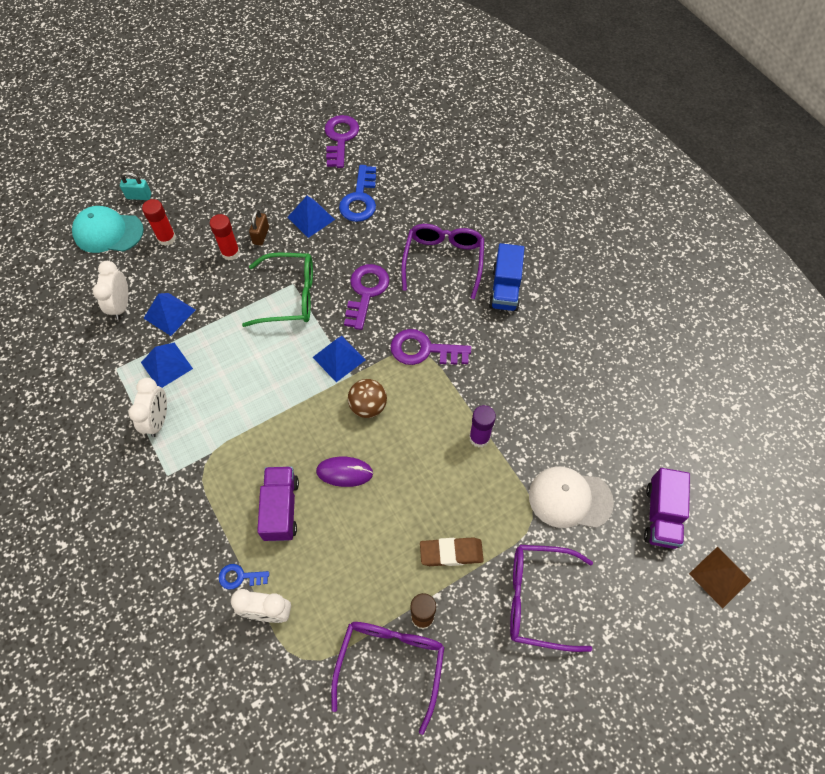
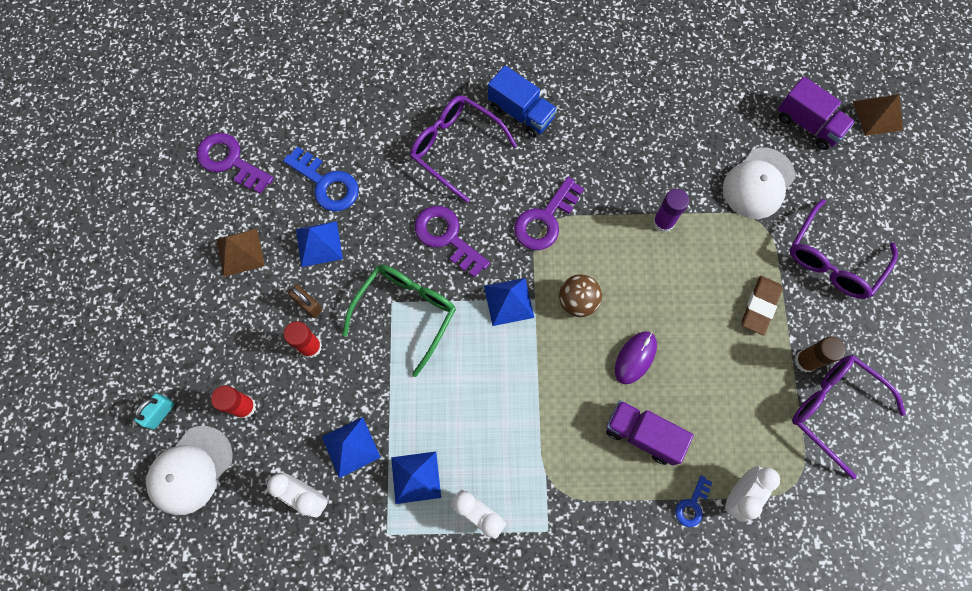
camera: 60 degrees left, 10 degrees up
(108, 232) = (190, 470): turquoise cap -> white cap
(277, 178) = (240, 252): none -> brown pyramid

